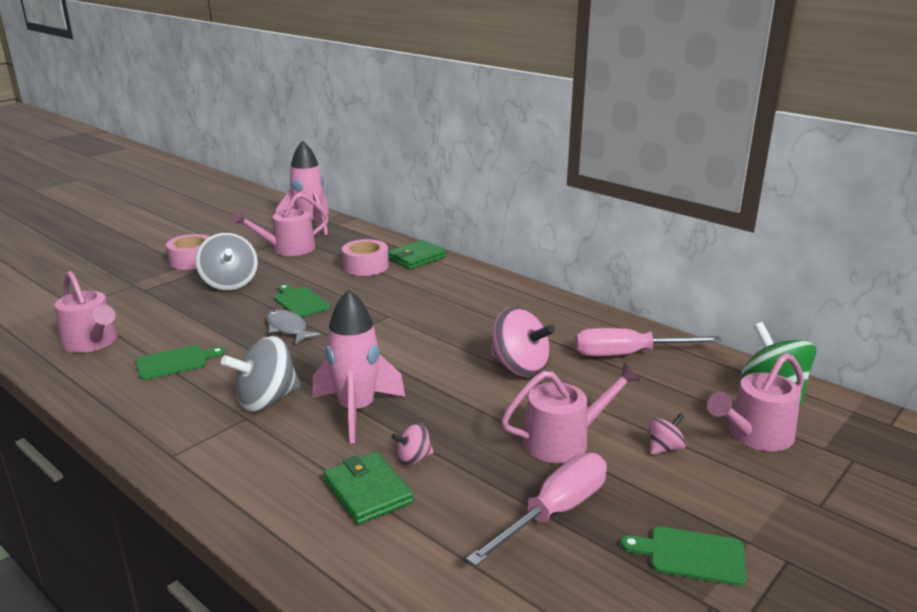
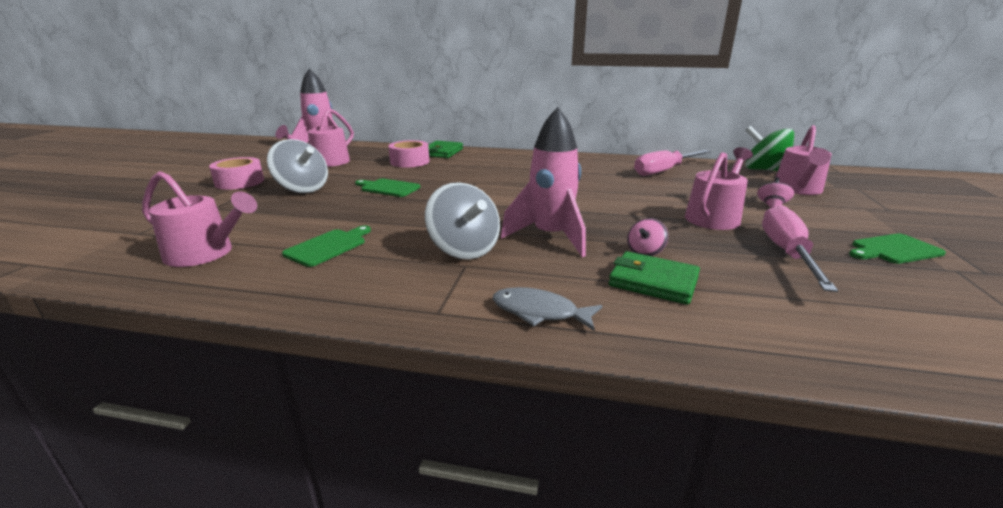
camera: 30 degrees left, 0 degrees up
(267, 400) = (464, 249): grey spinning top -> grey spinning top turned 60 degrees counterclockwise
(288, 328) = (405, 204): grey fish -> grey fish (539, 312)
(519, 367) = (615, 189): pink spinning top -> none

